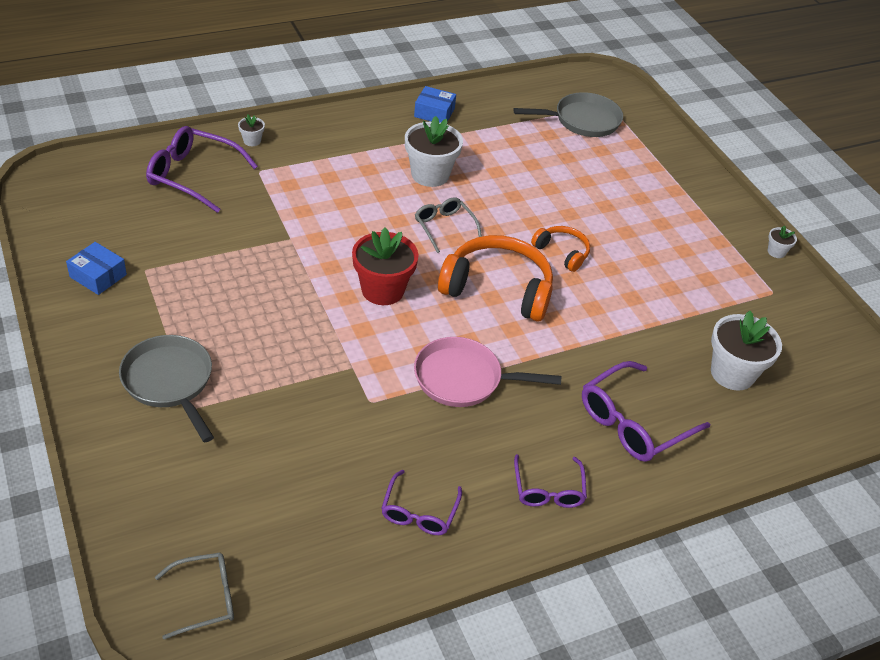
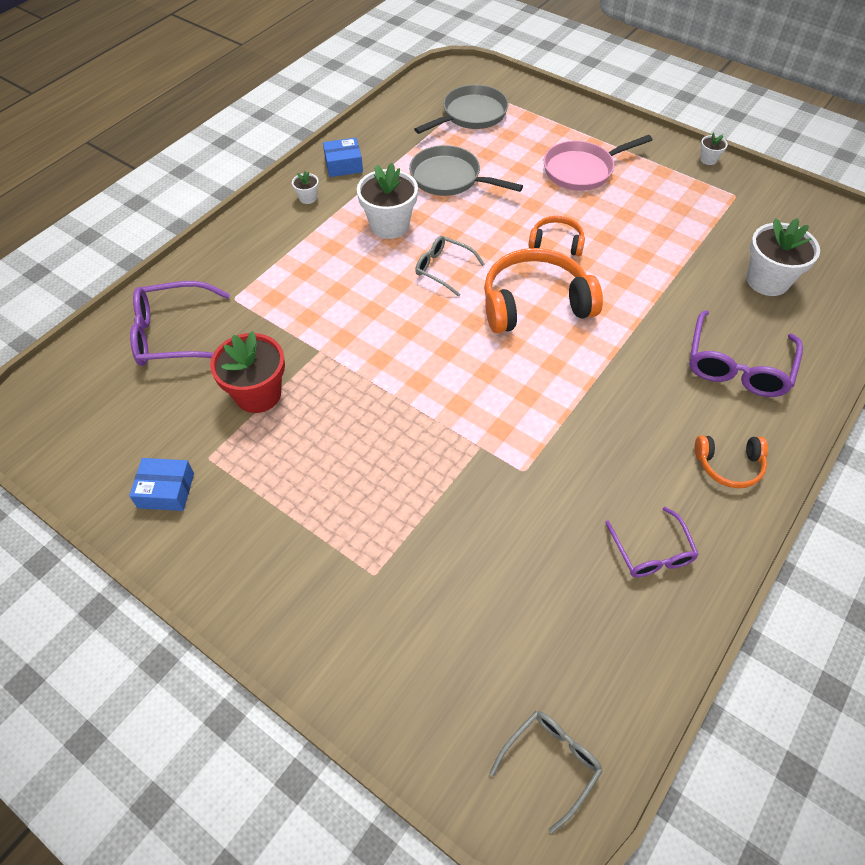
camera: 25 degrees left, 10 degrees up
(170, 382) = (331, 561): grey pan -> grey pan (449, 178)
(252, 141) = (201, 271): white flower pot -> white flower pot (308, 198)
(382, 290) = (443, 357): red flower pot -> red flower pot (258, 394)
(463, 379) = (579, 403): pink pan -> pink pan (582, 170)
(548, 489) = (729, 465): purple glasses -> orange headphones

